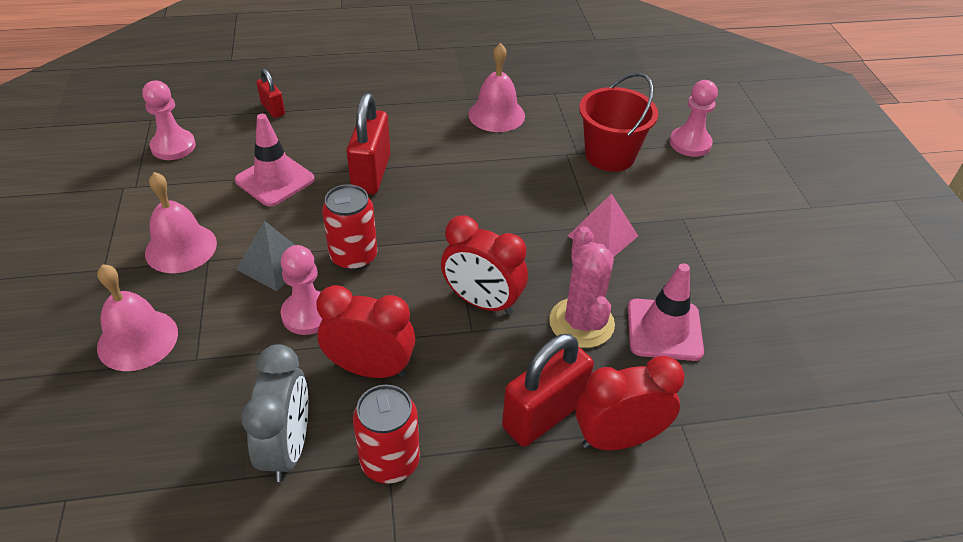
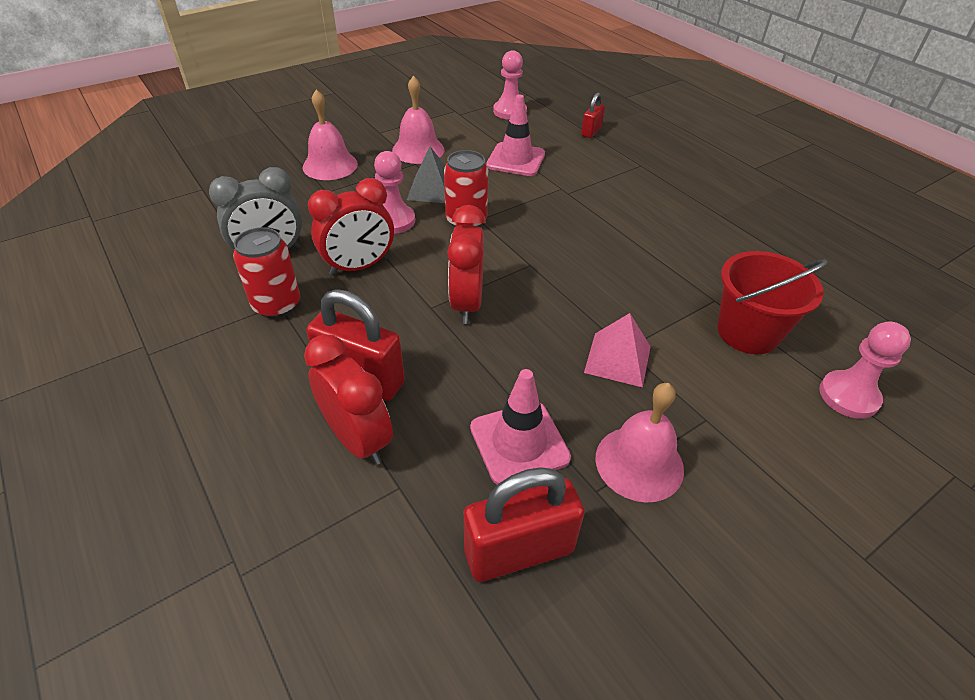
camera: 65 degrees right, 0 degrees up
(370, 368) = (359, 267): red clock -> red clock turned 75 degrees clockwise
(371, 173) = (566, 198): red padlock -> red padlock (519, 551)
(496, 115) = (719, 238): pink bell -> pink bell (639, 463)
(581, 323) = (486, 375): pink cactus -> none

